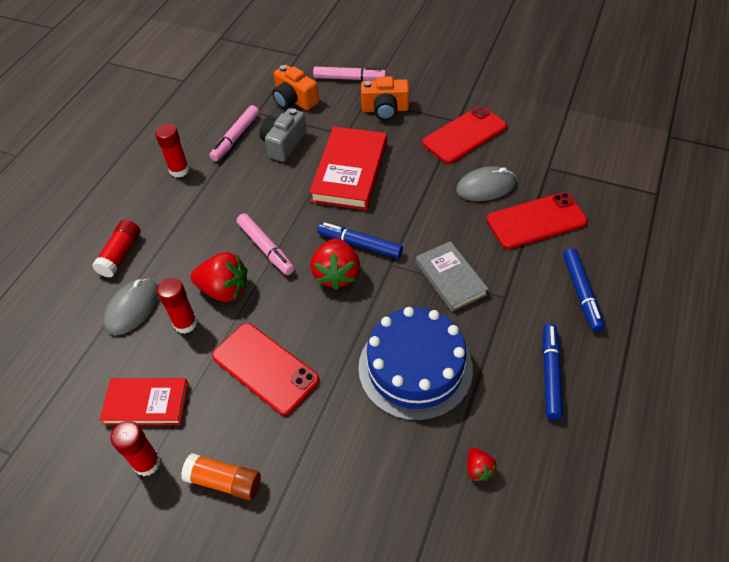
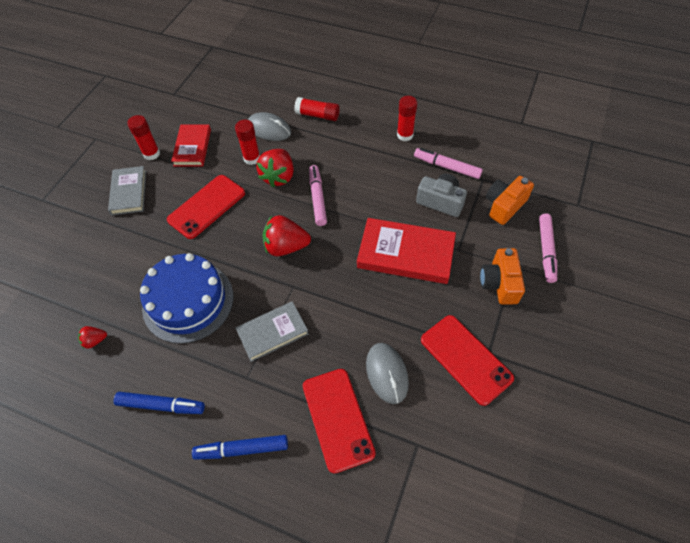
camera: 90 degrees right, 5 degrees up
(224, 481) = (129, 192): orange glue stick -> grey book
(266, 248) = (317, 198): pink marker -> pink marker turned 120 degrees clockwise
(359, 244) = (317, 262): blue marker -> none

